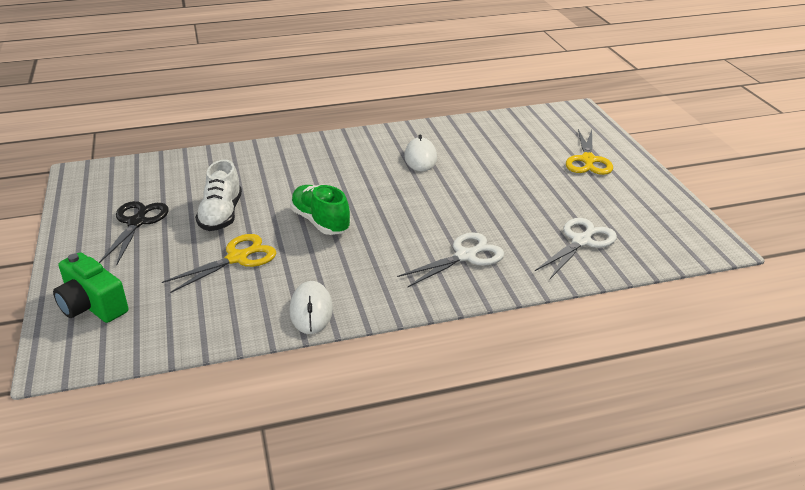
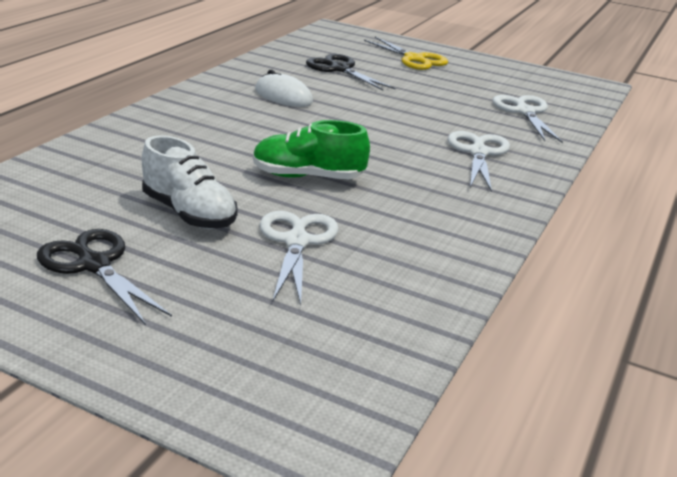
camera: 50 degrees left, 5 degrees down
(92, 305) = (233, 371): green camera -> none
(237, 258) = (296, 242): yellow scissors -> white scissors
(311, 310) = (460, 247): white mouse -> none
(505, 149) = (340, 69): none -> black scissors

